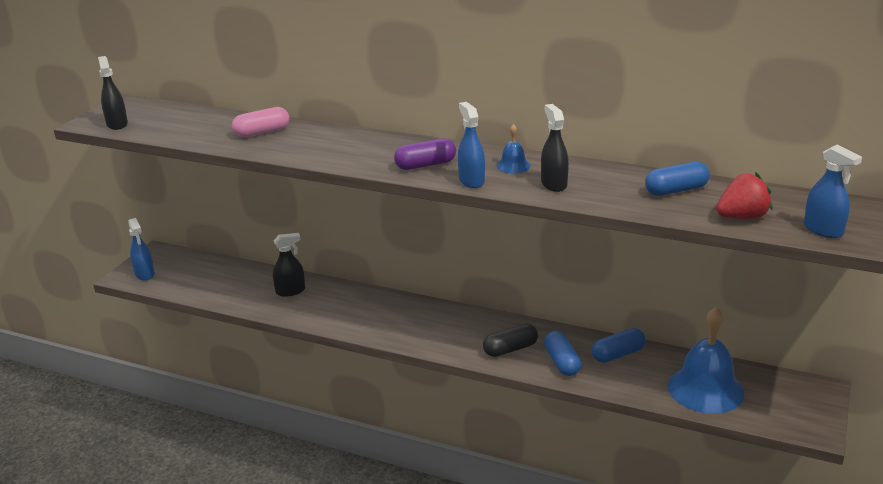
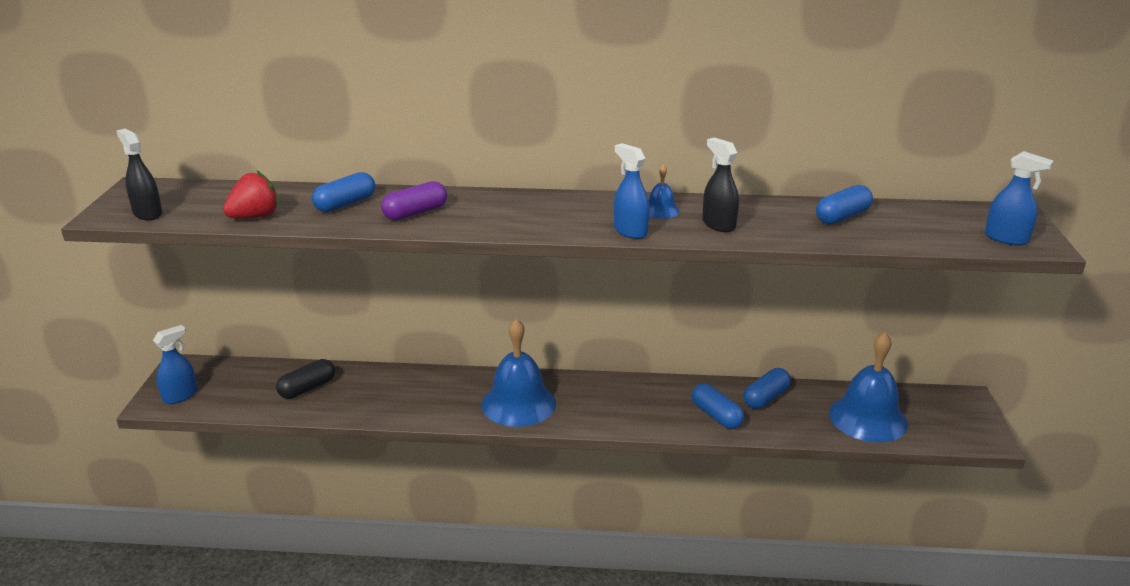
camera: 20 degrees left, 0 degrees up
(144, 274) = (180, 396): blue spray bottle -> blue spray bottle turned 90 degrees counterclockwise
(262, 132) = (345, 204): pink capsule -> blue capsule
(290, 291) = (376, 387): black spray bottle -> none
(396, 323) = (518, 403): none -> blue bell
(425, 165) = (566, 220): purple capsule -> purple capsule (415, 213)
(510, 349) = (656, 411): black capsule -> black capsule (307, 388)
(742, 217) = (925, 236): red strawberry -> red strawberry (255, 217)

